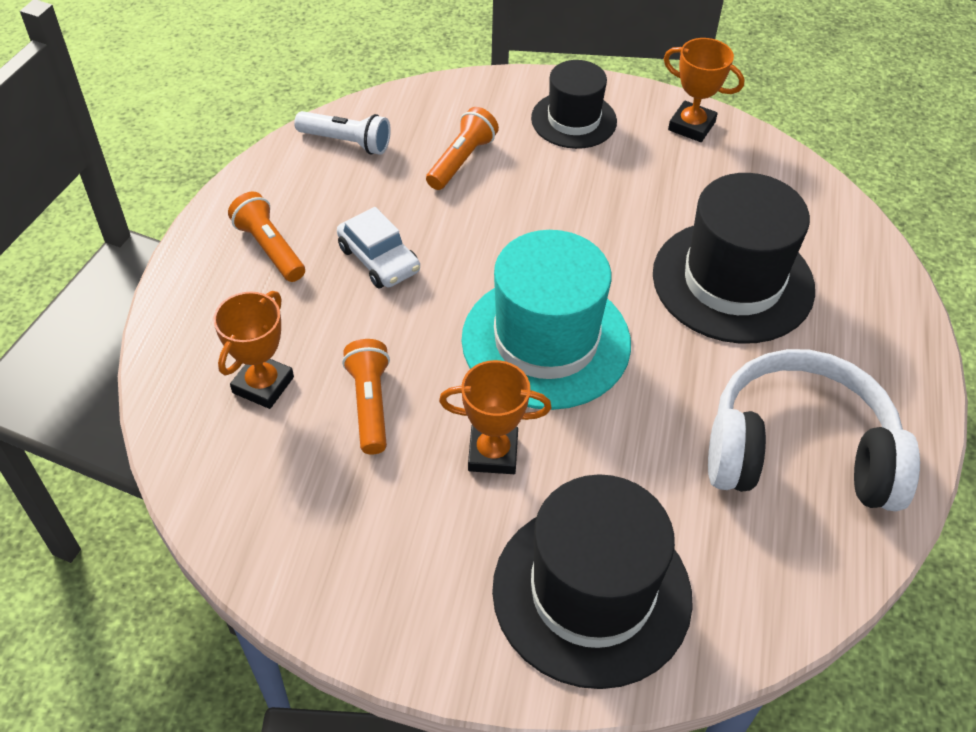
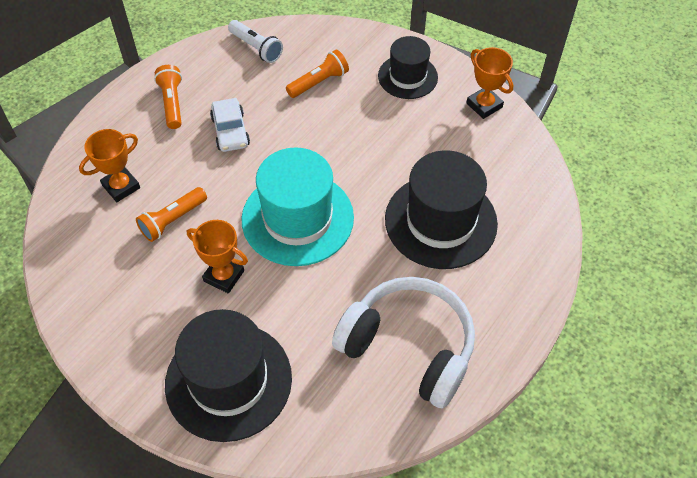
camera: 25 degrees right, 5 degrees up
(370, 404) = (172, 220): orange flashlight -> orange flashlight turned 150 degrees counterclockwise

